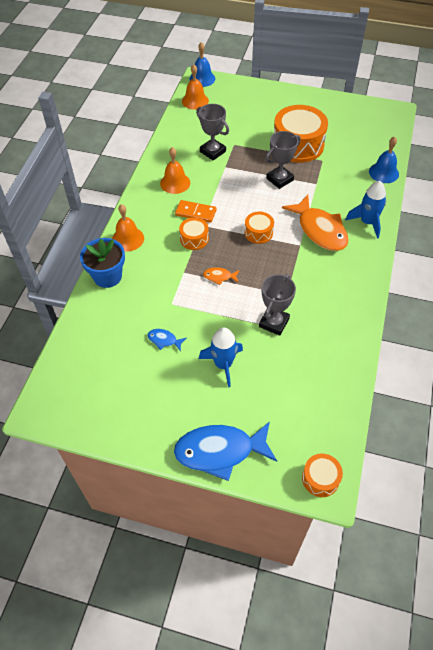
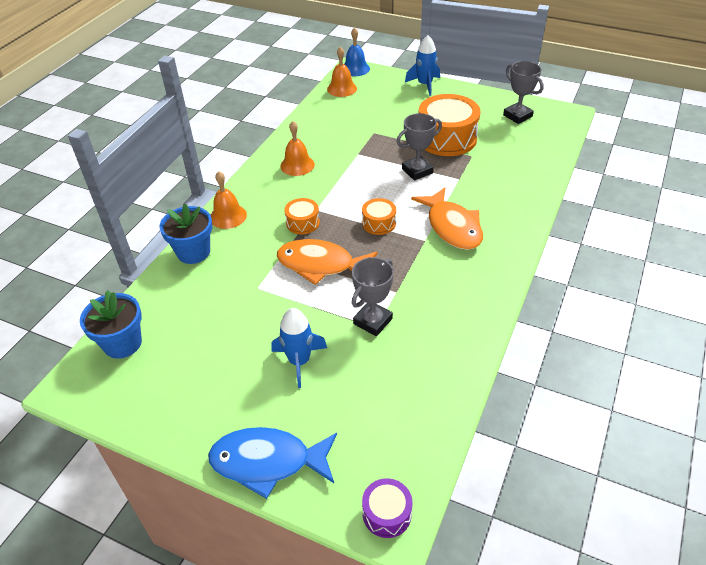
camera: 10 degrees right, 10 degrees down
(72, 367) = (122, 343): none -> blue flower pot
(164, 340) = (237, 326): blue fish -> none
(196, 212) = (312, 196): orange domino -> none
(212, 151) = (348, 138): grey trophy -> grey trophy (517, 116)
(219, 277) = (321, 265): orange fish -> orange fish, size x2.30
(320, 478) = (386, 513): orange drum -> purple drum
(367, 222) = (511, 224): blue rocket -> blue rocket (424, 85)
(384, 172) = (542, 174): blue bell -> none

